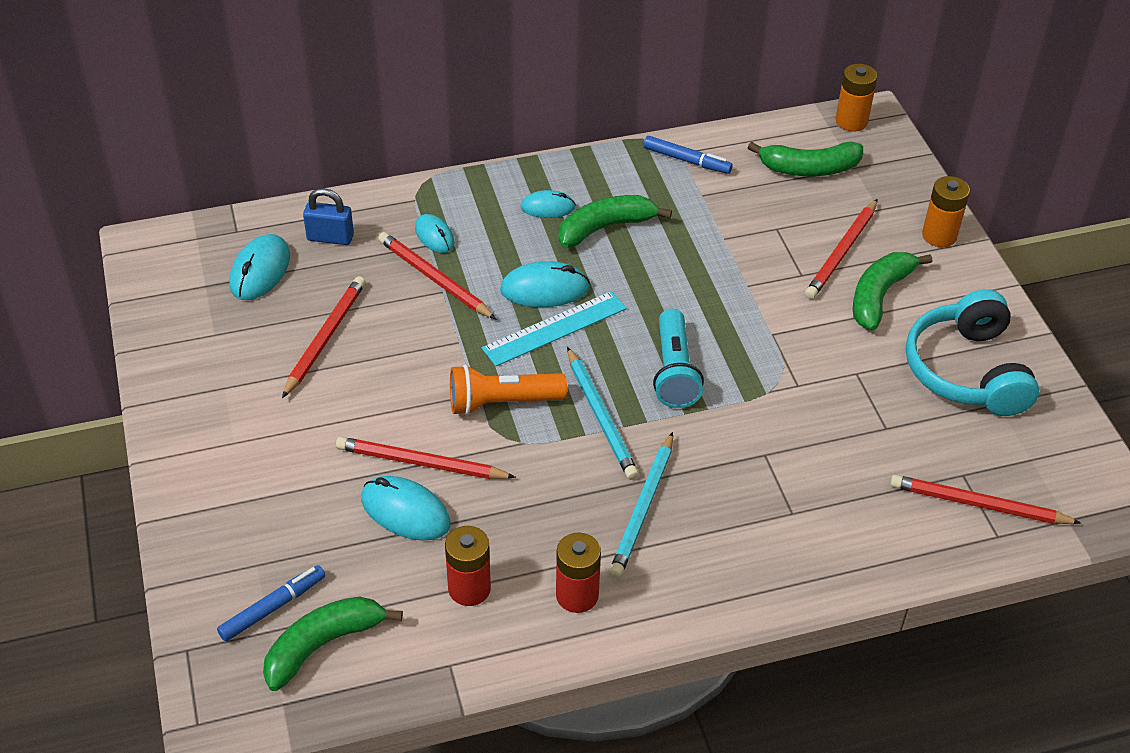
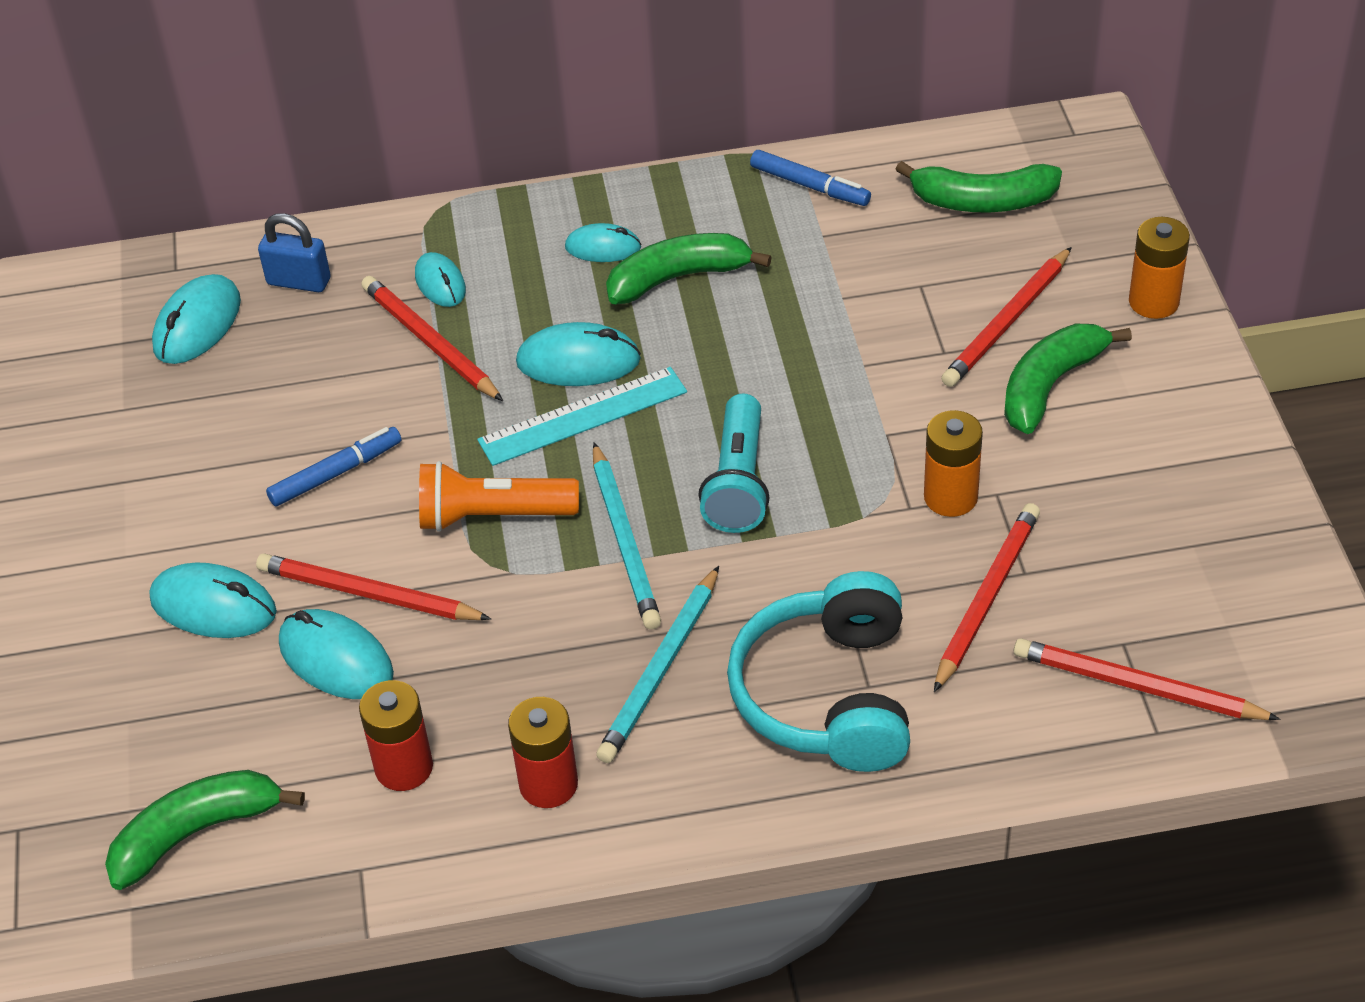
camera: 10 degrees right, 0 degrees up
(272, 608) = (138, 779): blue marker -> blue marker (335, 473)
(307, 477) = (213, 606): none -> turquoise mouse
(325, 338) = (269, 419): red pencil -> red pencil (987, 598)
(851, 121) = (1056, 135): orange battery -> orange battery (950, 497)
(966, 371) = (1156, 496): turquoise headphones -> turquoise headphones (828, 695)

